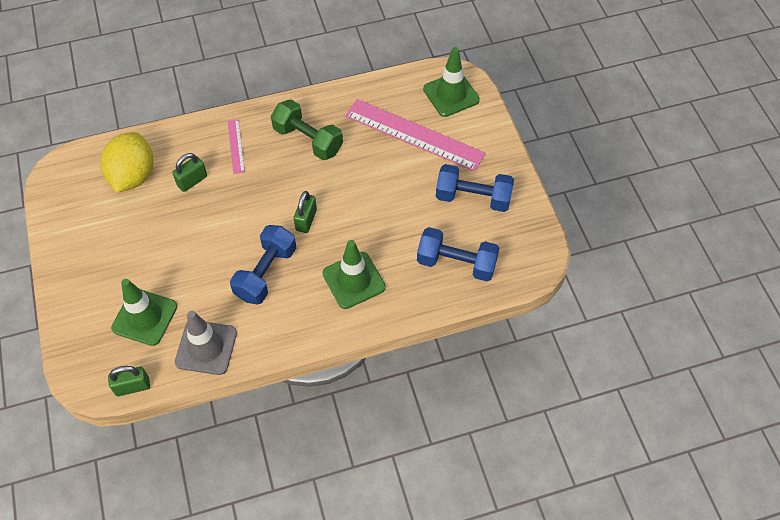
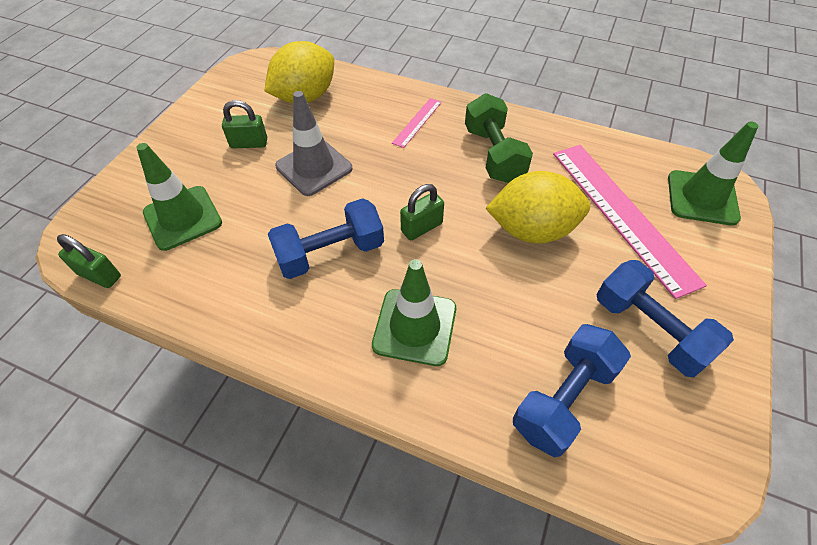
camera: 40 degrees right, 5 degrees down
(192, 181) = (349, 128): green padlock -> green padlock (249, 143)
(206, 347) = (199, 287): grey traffic cone -> grey traffic cone (314, 167)
(371, 179) = (532, 230): none -> yellow lemon
(456, 263) = (563, 398): blue dumbbell -> blue dumbbell turned 75 degrees clockwise

